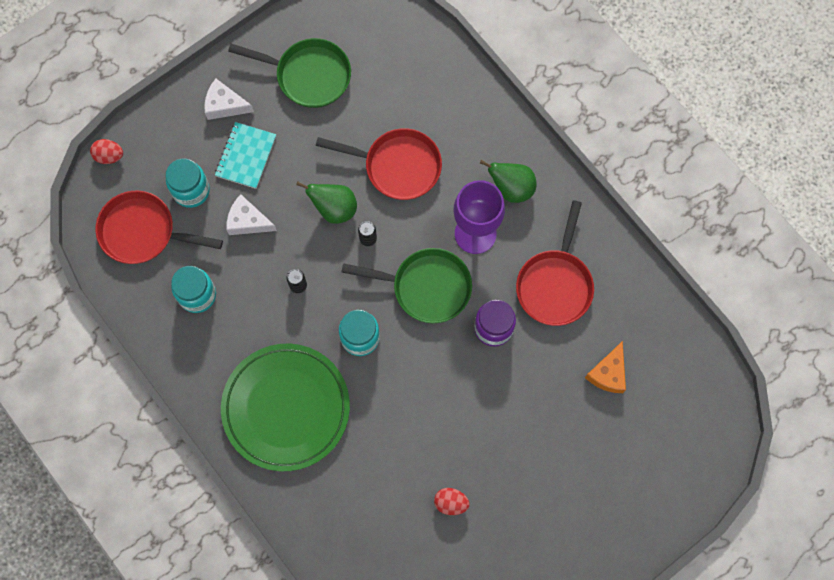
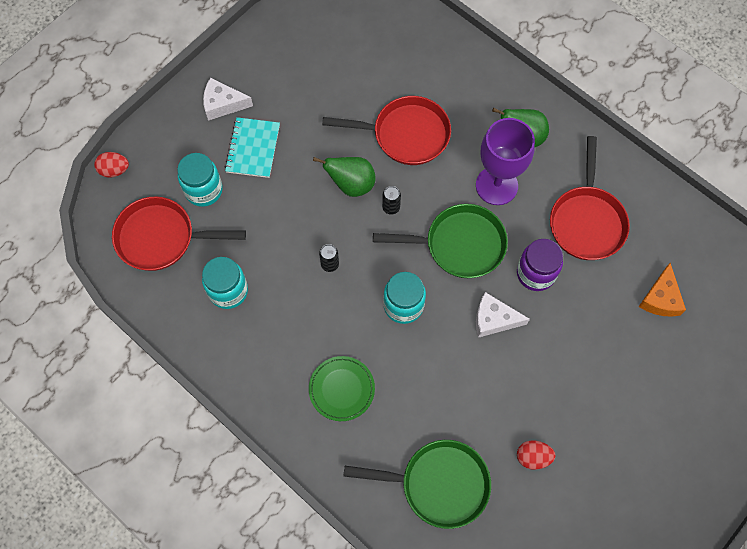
camera: 10 degrees left, 5 degrees down
(248, 221) = (266, 210): white cheese -> white cheese (494, 319)
(286, 408) = (341, 389): green plate -> green plate, size x0.49
(308, 75) = (300, 64): green pan -> green pan (438, 484)

